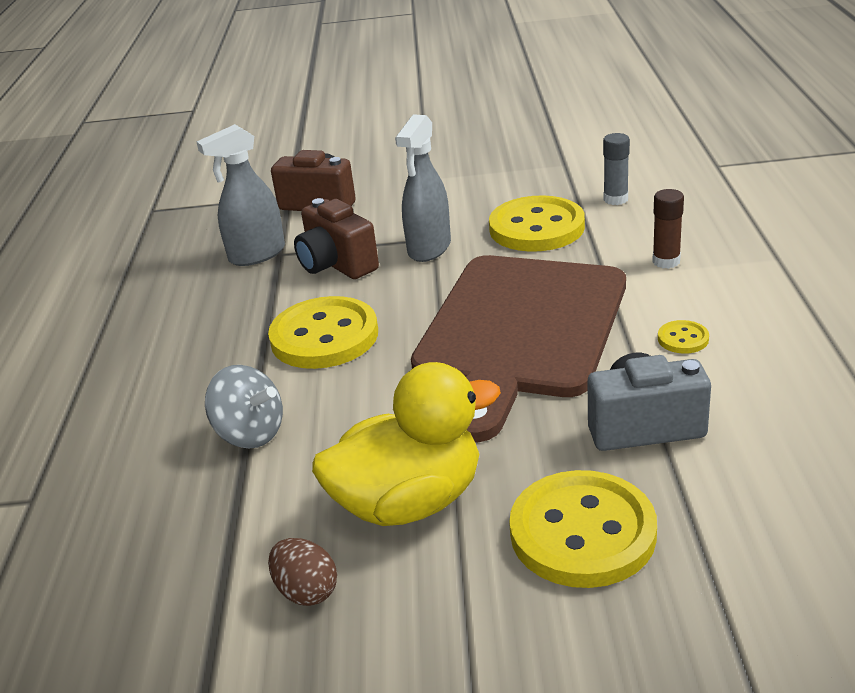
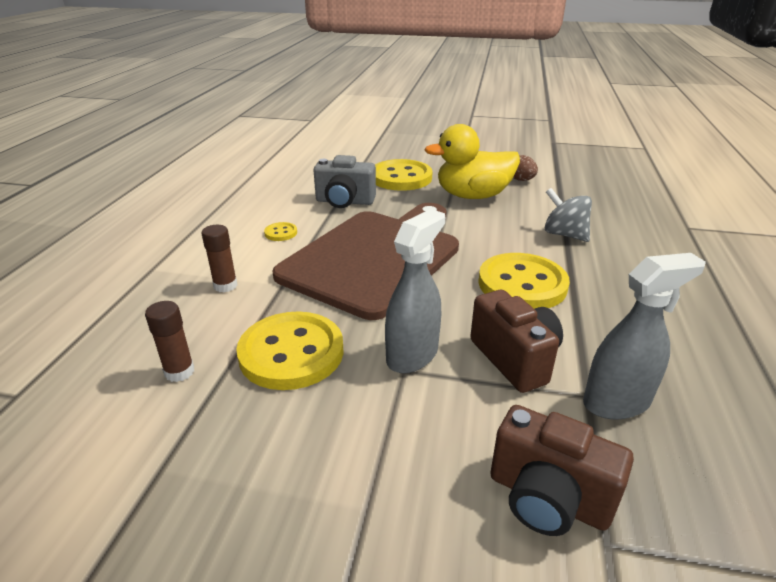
camera: 170 degrees left, 0 degrees up
(615, 199) = (179, 372): grey glue stick -> brown glue stick

